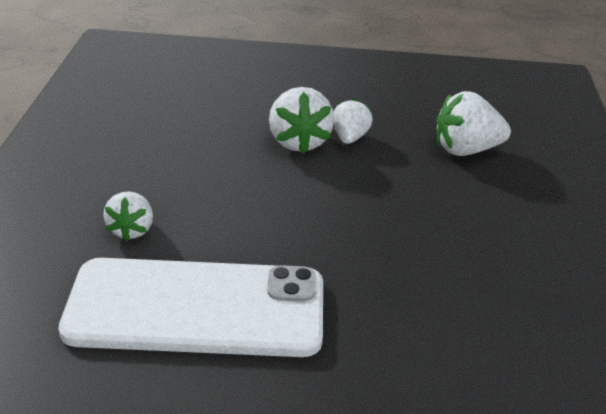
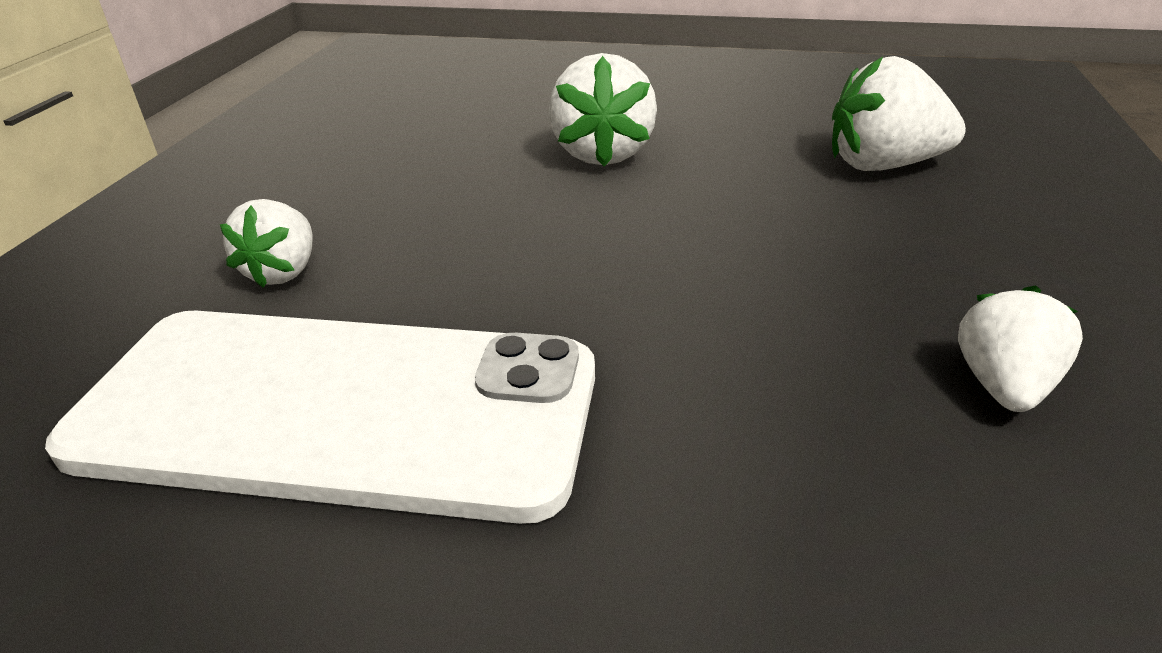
camera: 10 degrees right, 0 degrees up
(350, 138) = (686, 149): white strawberry -> white strawberry (1003, 386)

